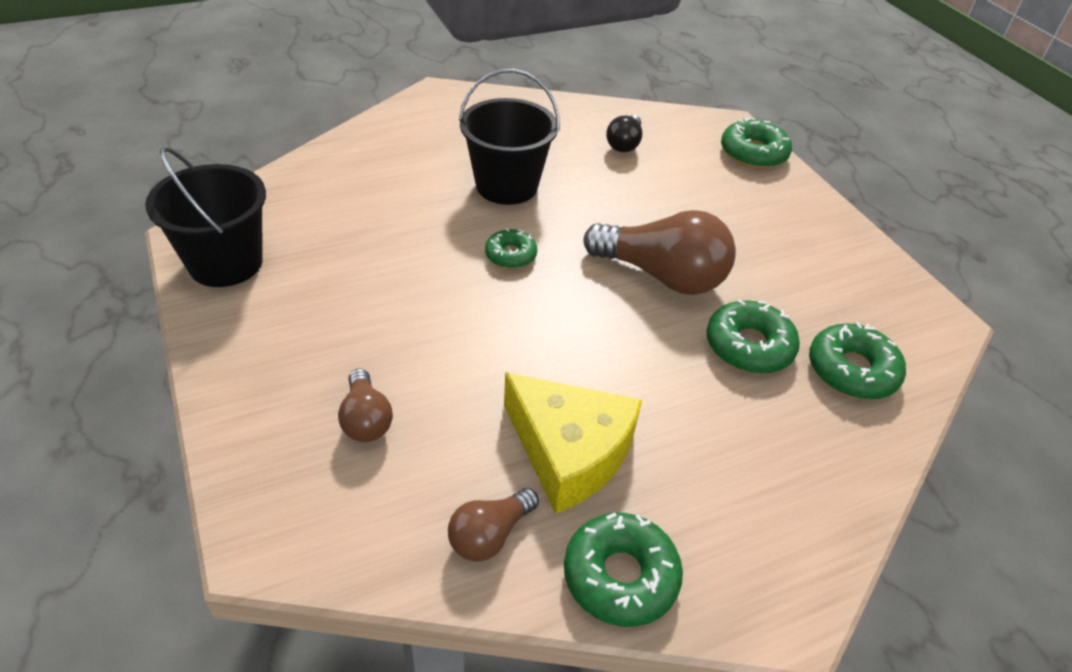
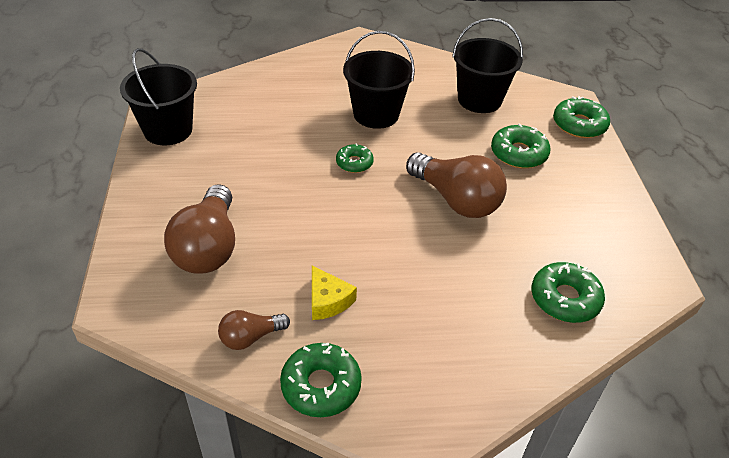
camera: 20 degrees right, 0 degrees up
(366, 419) = (208, 247): brown light bulb -> brown light bulb, size x1.90
(569, 452) = (328, 300): yellow cheese -> yellow cheese, size x0.55
(624, 144) = (479, 100): black light bulb -> black bucket
(749, 346) = (494, 263): green donut -> green donut (518, 153)

